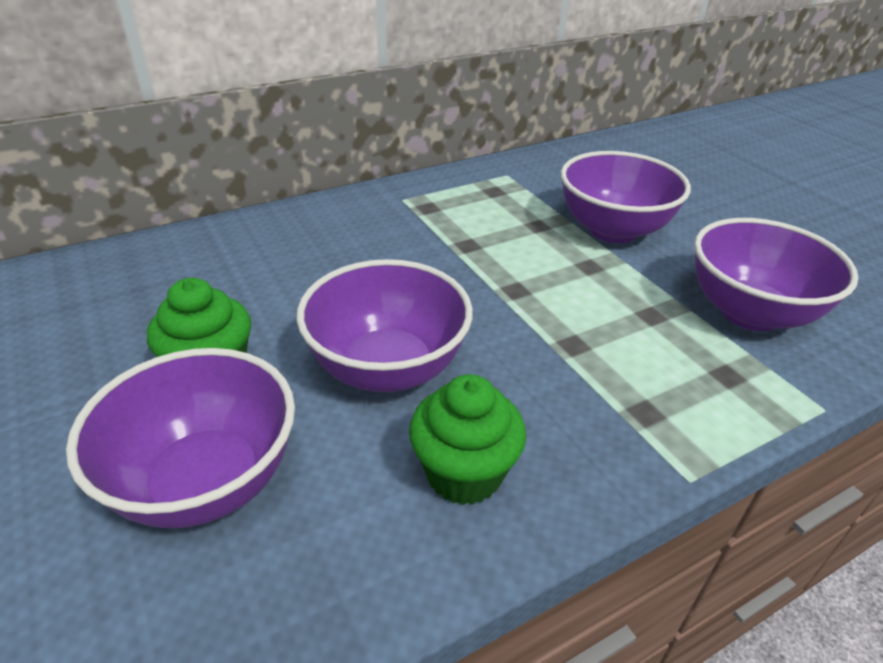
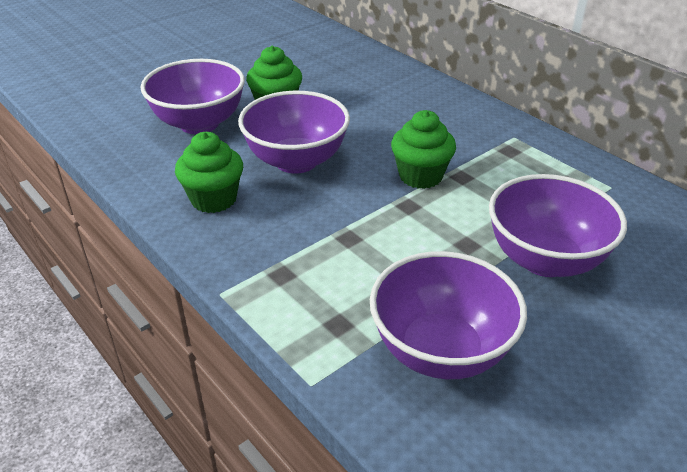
camera: 80 degrees right, 0 degrees up
(459, 270) = (420, 176): none -> green cupcake

